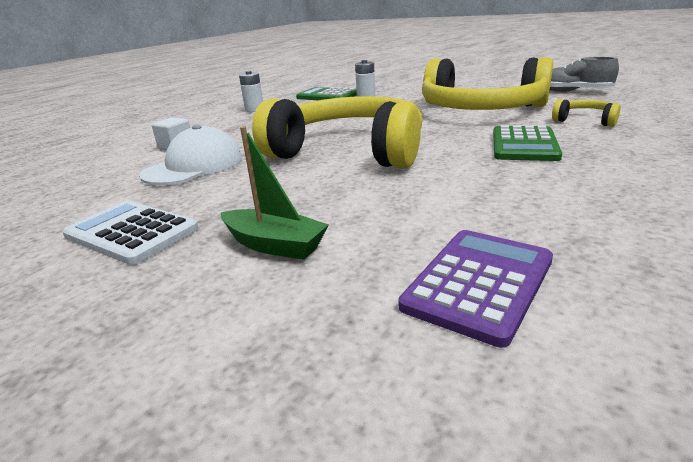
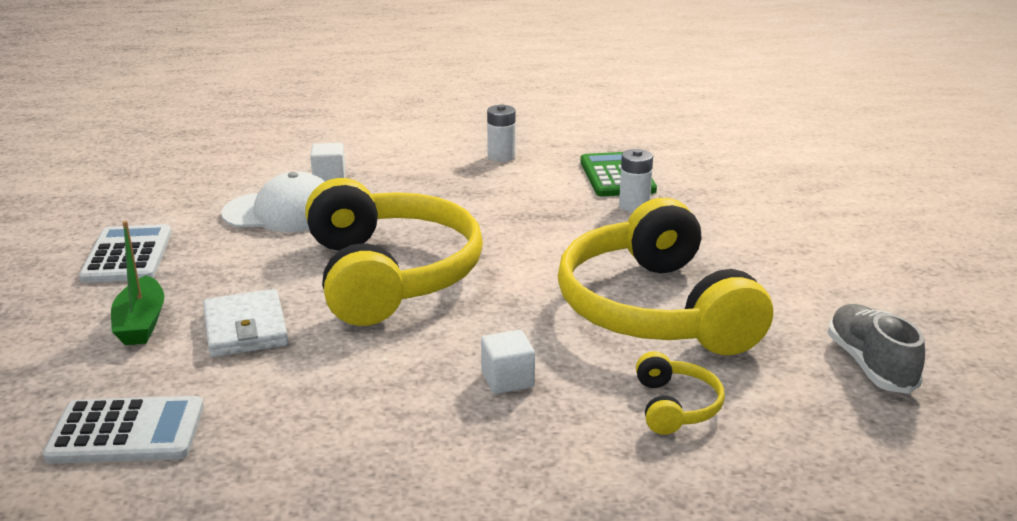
camera: 50 degrees right, 0 degrees up
(354, 203) = (246, 328): none -> white wallet
(479, 283) = (127, 432): purple calculator -> white calculator
(524, 145) = (507, 380): green calculator -> white cube

